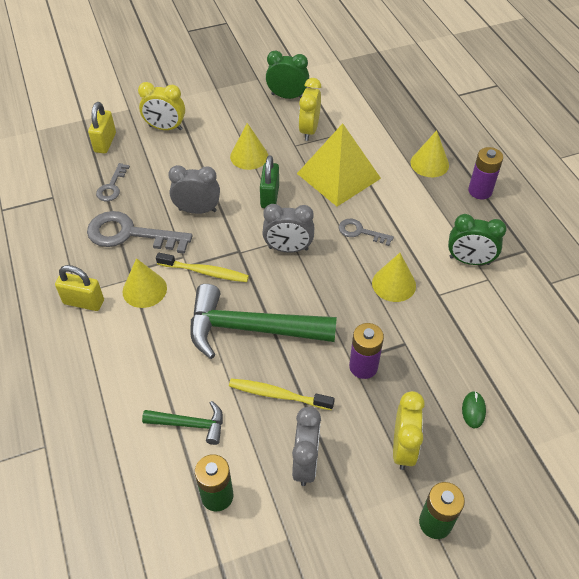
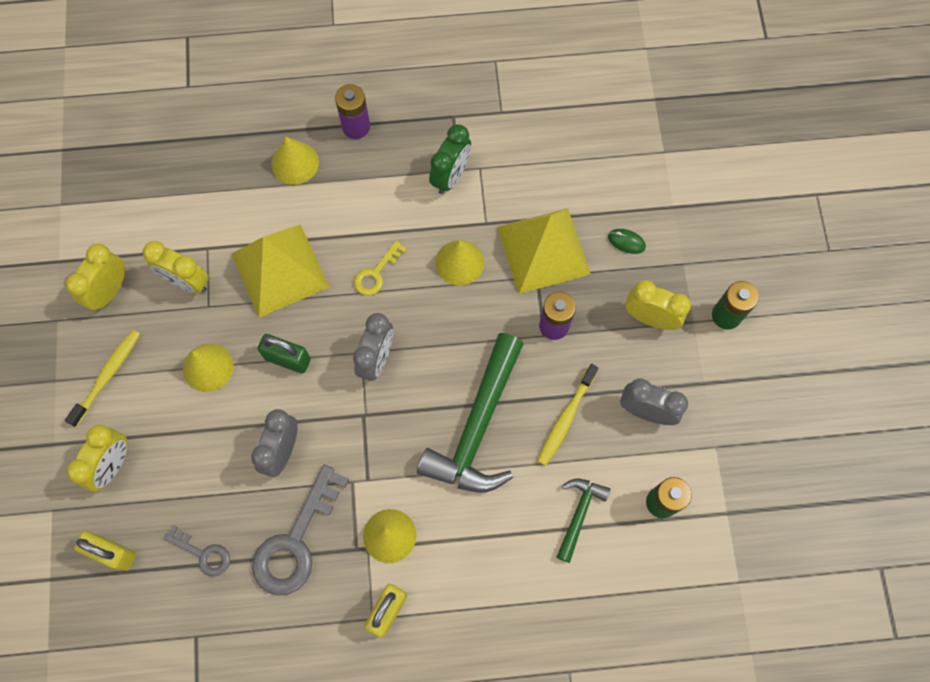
camera: 75 degrees left, 20 degrees up
(205, 272) = (383, 460): yellow toothbrush -> yellow toothbrush (107, 376)
(287, 96) = (110, 291): green clock -> yellow clock
(360, 232) = (376, 273): grey key -> yellow key
(433, 343) = (543, 250): none -> yellow pyramid

